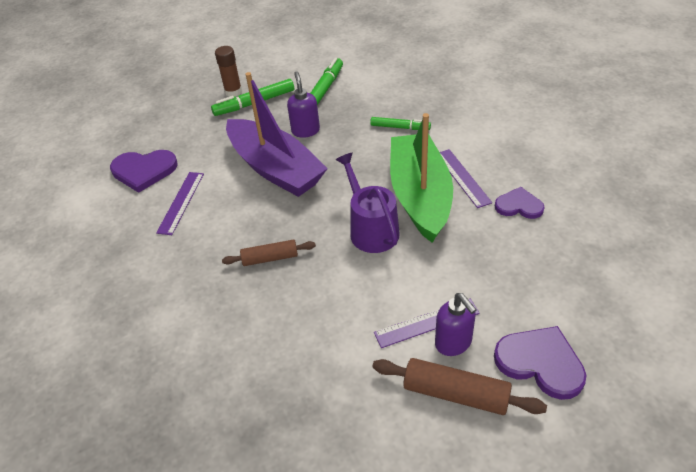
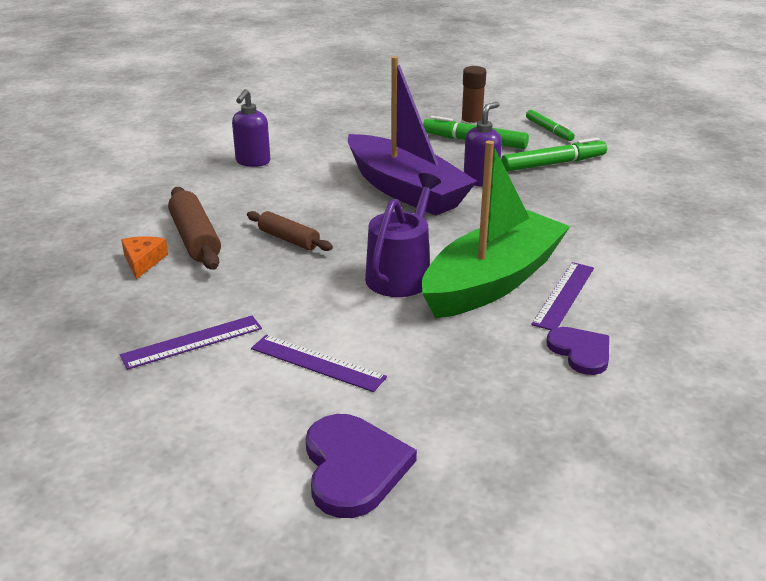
camera: 45 degrees right, 15 degrees down
(144, 171) = (309, 137): purple heart -> none
(181, 202) = (297, 169): purple ruler -> purple ruler (192, 342)
(208, 353) = (143, 261): none -> orange cheese
(275, 168) = (405, 190): purple boat -> purple boat turned 45 degrees counterclockwise
(400, 127) = (576, 226): green marker -> green marker (549, 130)
(453, 343) = (310, 392): purple soap dispenser -> purple soap dispenser (253, 162)
(455, 393) = (243, 422): brown rolling pin -> brown rolling pin (195, 239)

